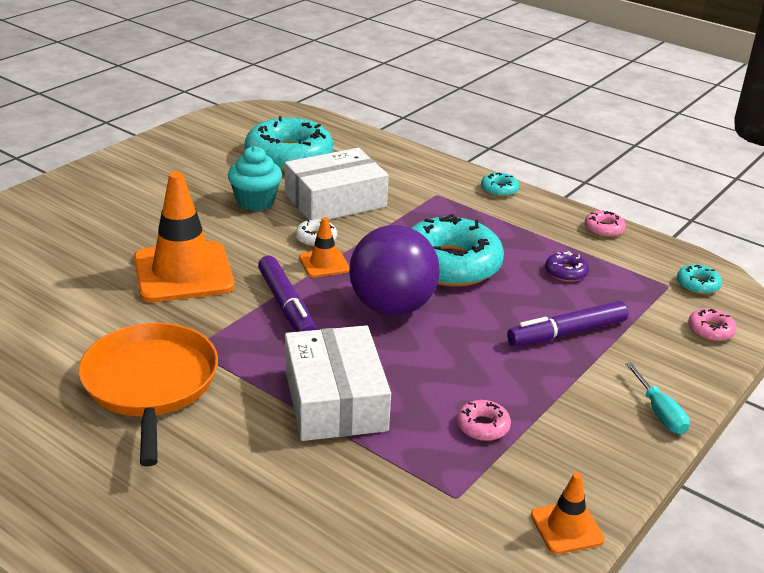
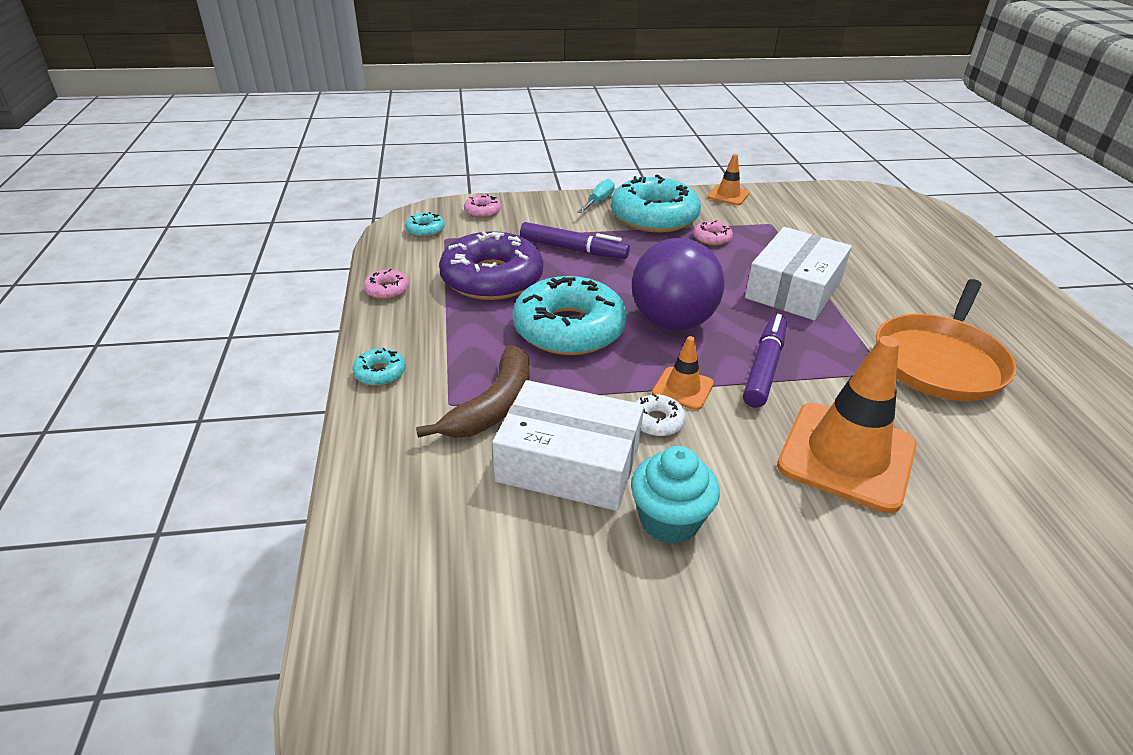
camera: 135 degrees left, 5 degrees up
(289, 156) = (521, 593): turquoise donut -> turquoise donut (654, 217)
(414, 204) = (493, 406): none -> brown banana
(566, 272) = (492, 278): purple donut -> purple donut, size x2.39

